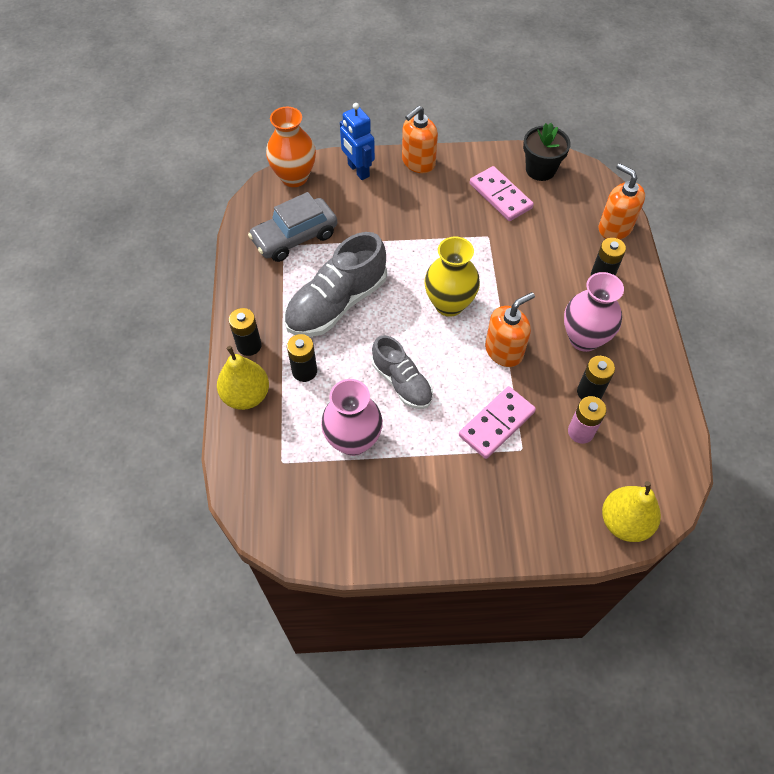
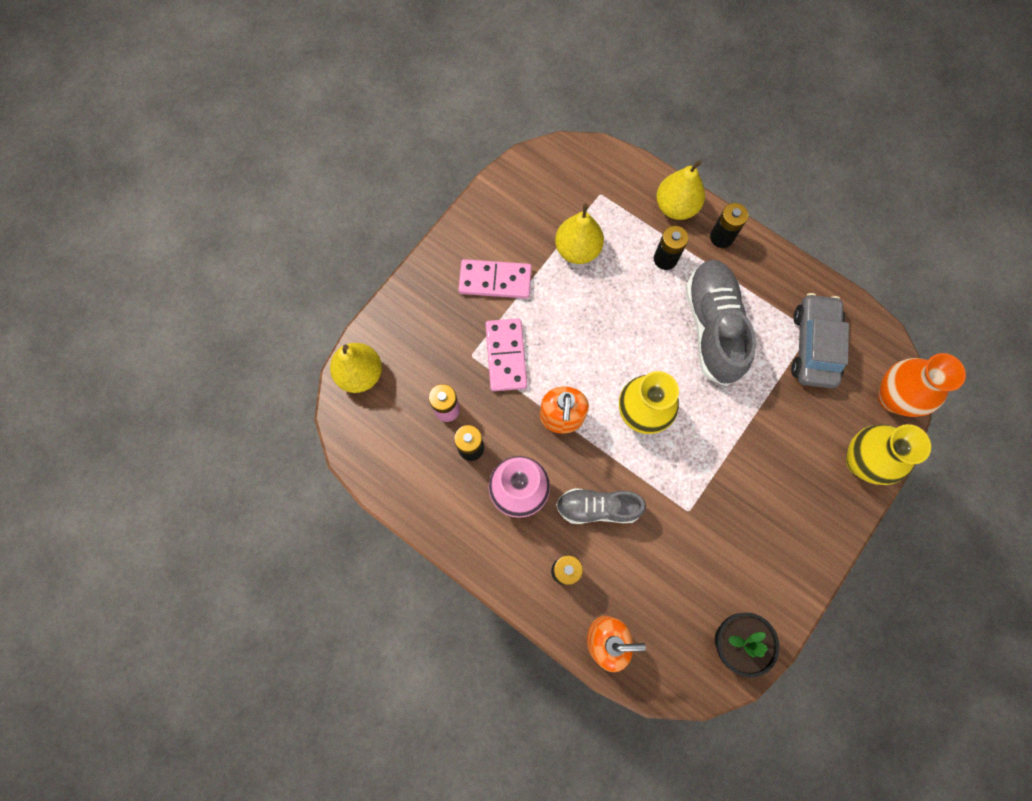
camera: 130 degrees right, 15 degrees up
(353, 440) = (577, 249): pink vase -> yellow pear
(358, 170) = (861, 461): blue robot -> yellow vase
(402, 382) = (598, 318): grey shoe -> grey shoe (598, 507)
(418, 162) = (832, 527): orange soap dispenser -> none
(500, 196) = (728, 567): pink domino -> pink domino (495, 280)

